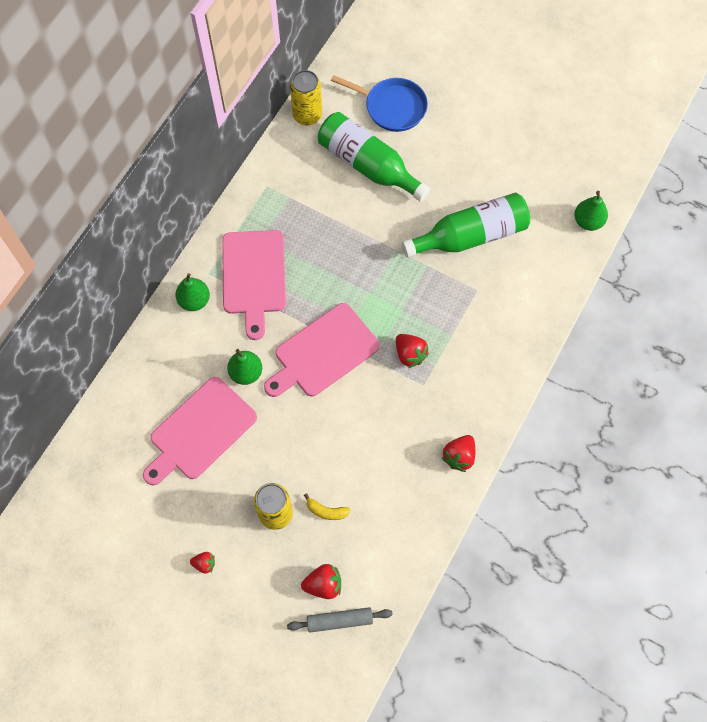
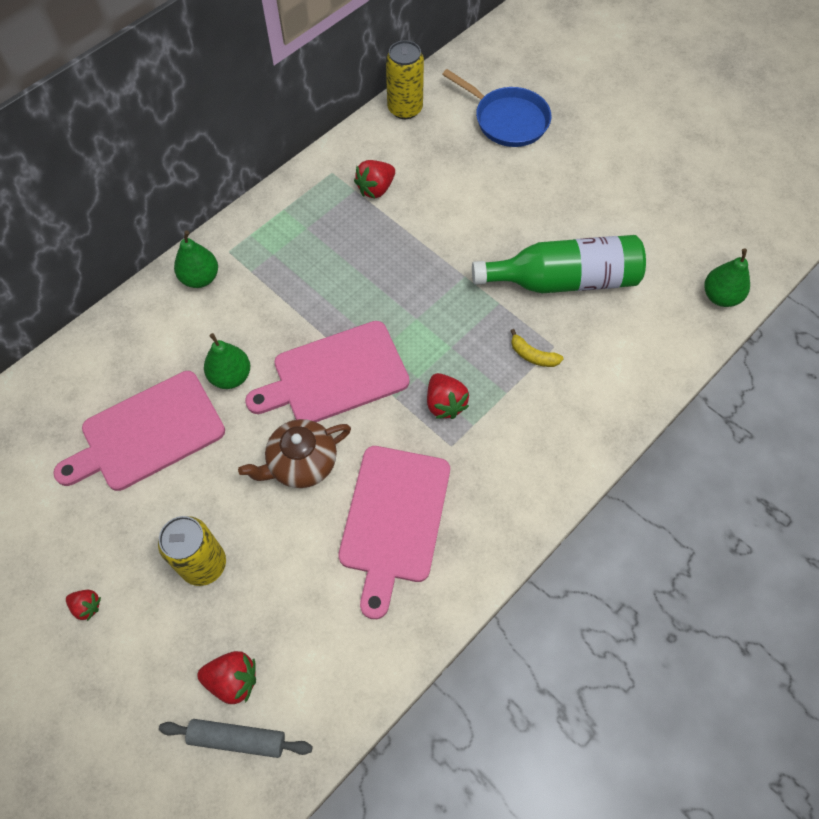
camera: 15 degrees right, 5 degrees down
(254, 276) = (281, 267): pink cutting board -> pink cutting board (394, 519)
(320, 424) = (301, 463): none -> brown teapot
(326, 511) = (271, 578): yellow banana -> yellow banana (533, 355)
(368, 165) = (460, 175): green bottle -> none
(459, 456) = (472, 551): red strawberry -> red strawberry (376, 189)

